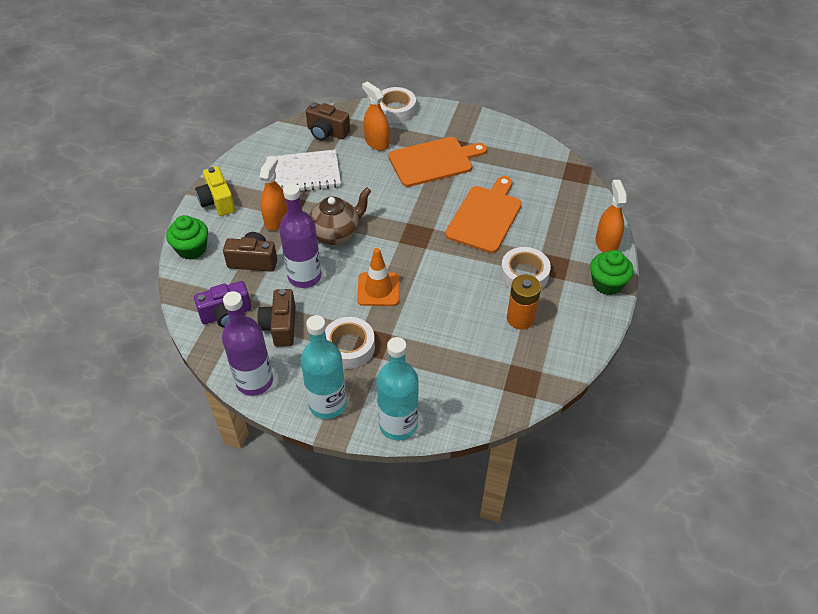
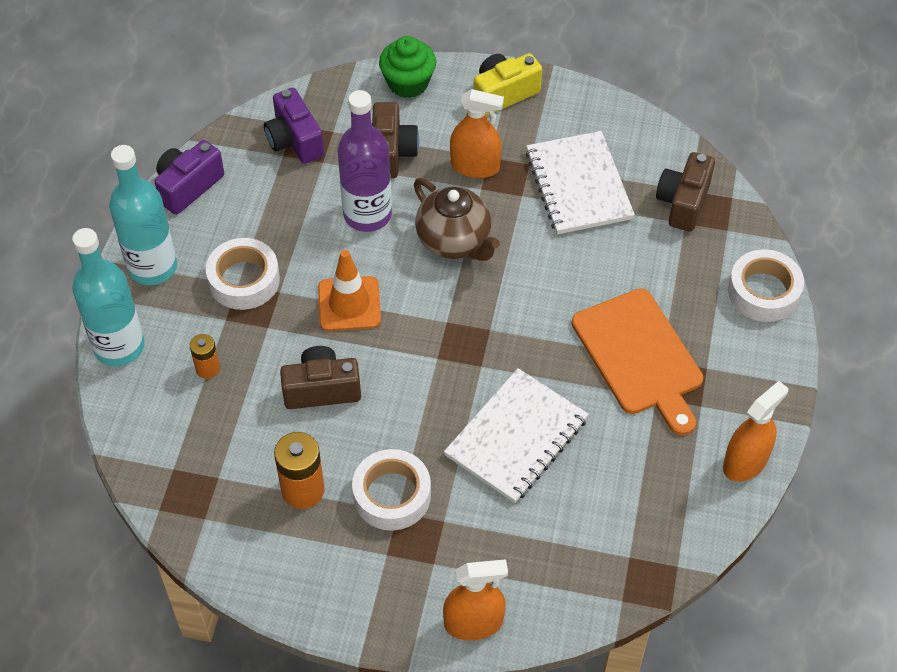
camera: 85 degrees right, 5 degrees up
(254, 381) = (188, 186): purple bottle -> purple camera
(280, 326) = (276, 200): brown camera -> brown camera (321, 389)
(377, 142) = (671, 272): orange spray bottle -> orange spray bottle (745, 462)
(422, 369) = (207, 368): none -> orange battery
(485, 216) = (516, 437): orange cutting board -> white notebook
(607, 283) = (382, 619): green cupcake -> none

